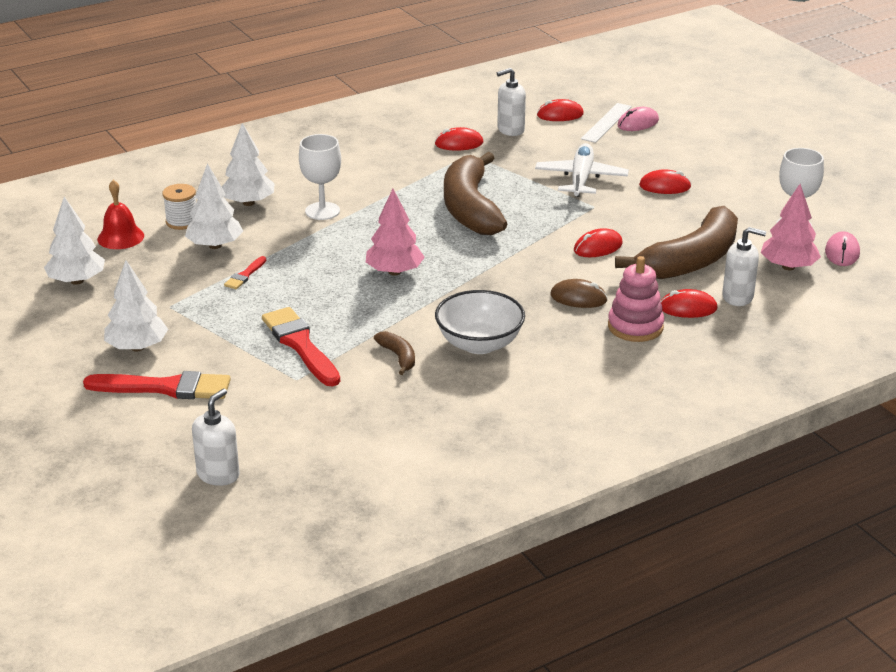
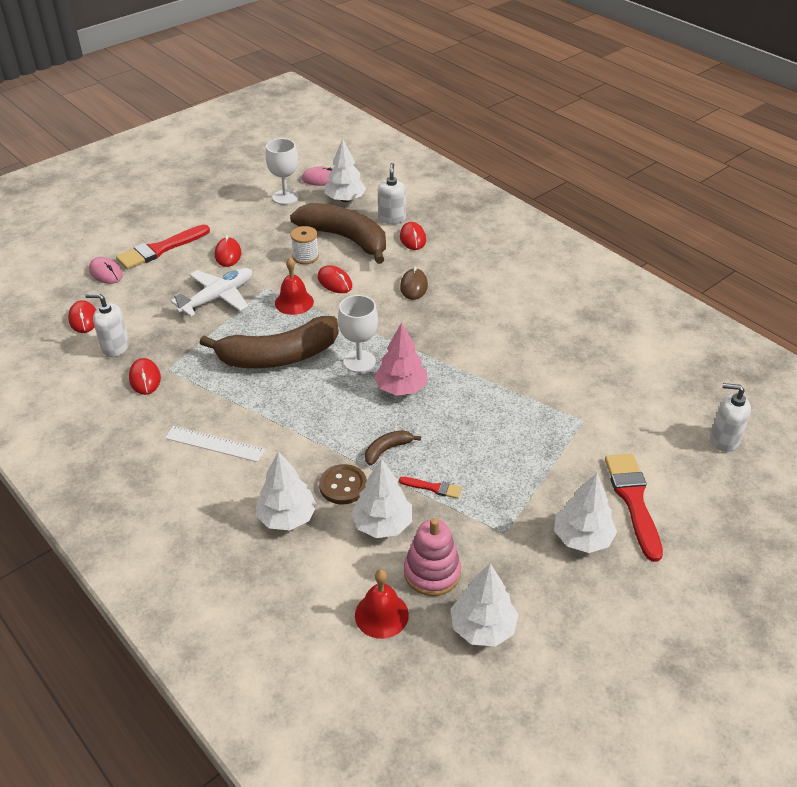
camera: 100 degrees left, 10 degrees up
(182, 222) = (337, 566): white spool -> white spool (305, 257)
(272, 230) = (343, 486): none -> brown button
(300, 345) = (534, 427): red brush -> red brush (160, 249)
(322, 211) = (297, 455): white goblet -> white goblet (359, 361)
(398, 357) = (529, 368): brown banana -> brown banana (387, 450)
(479, 344) = (494, 328): white bowl -> none
(510, 130) = (115, 347): white soap dispenser -> white soap dispenser turned 135 degrees clockwise
(563, 221) = (294, 302): none -> red bell
(581, 179) = (217, 298): white plane -> white plane turned 135 degrees clockwise
(606, 123) = (103, 290): white ruler -> white ruler (215, 444)
(635, 327) = (445, 259): pink stacking toy -> pink stacking toy (432, 572)
(788, 267) = (345, 199): pink tree -> white tree

